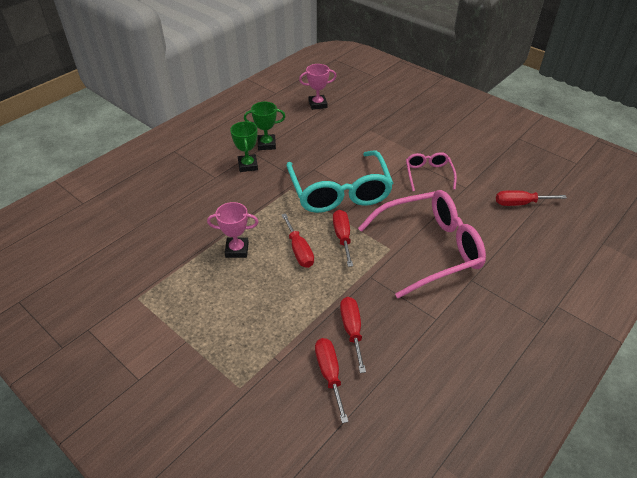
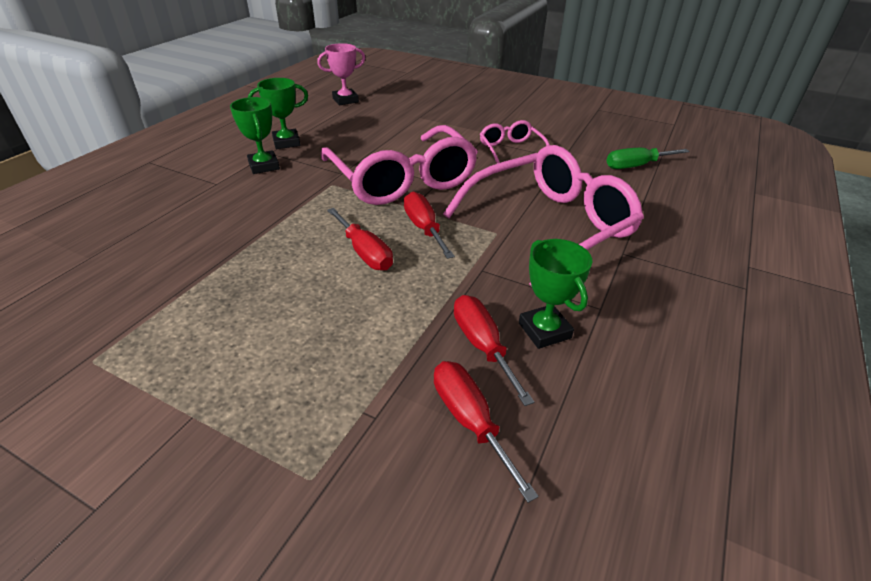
camera: 15 degrees left, 5 degrees down
(237, 250) = (266, 265): pink trophy -> none
(339, 192) = (402, 180): turquoise glasses -> pink glasses
(393, 327) = (544, 330): none -> green trophy
(520, 203) = (636, 166): red screwdriver -> green screwdriver

